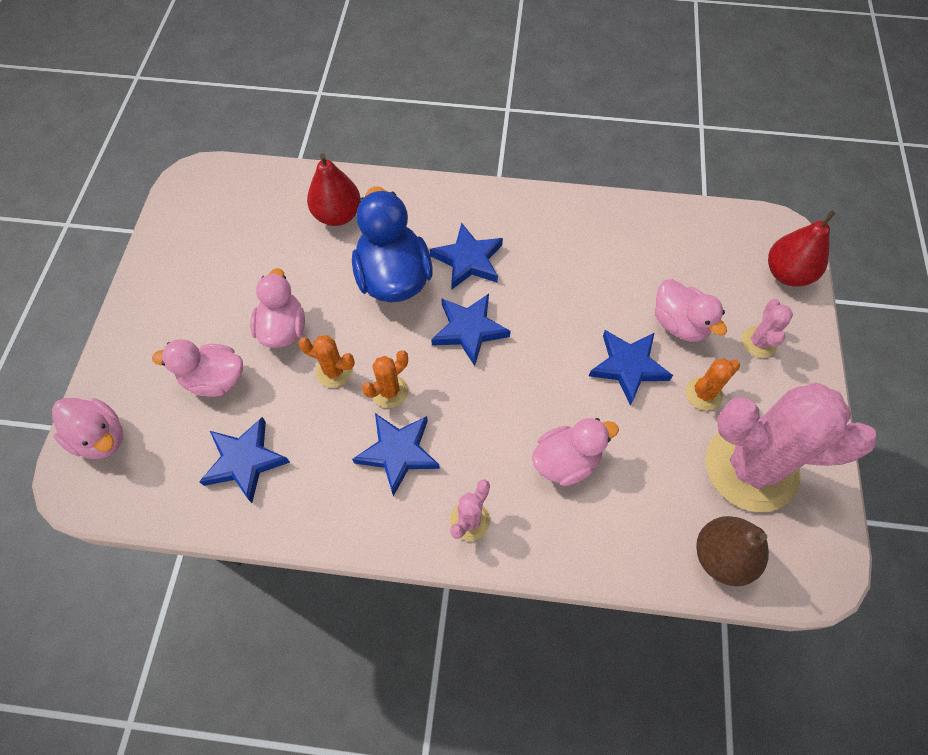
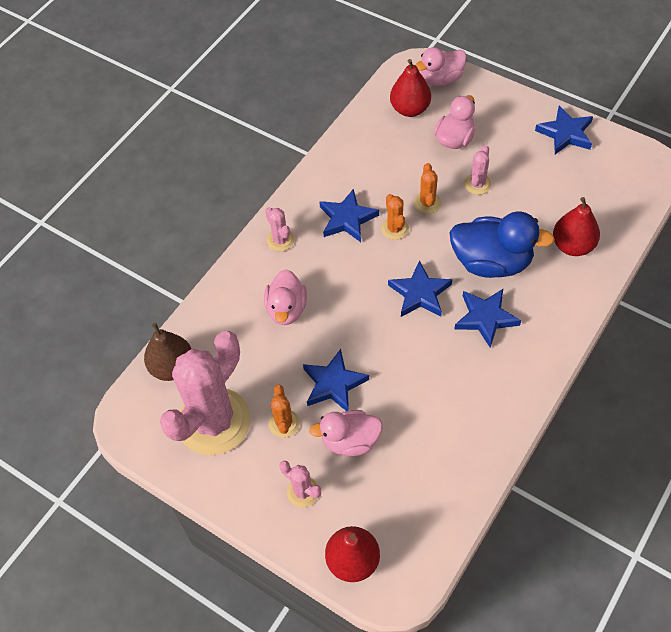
camera: 120 degrees right, 5 degrees down
(173, 455) = (410, 109): none -> red pear
(245, 461) = (386, 141): blue star -> blue star (565, 133)
(283, 329) = (477, 184): pink duck -> pink cactus
(334, 371) = (427, 203): orange cactus -> orange cactus turned 45 degrees counterclockwise

